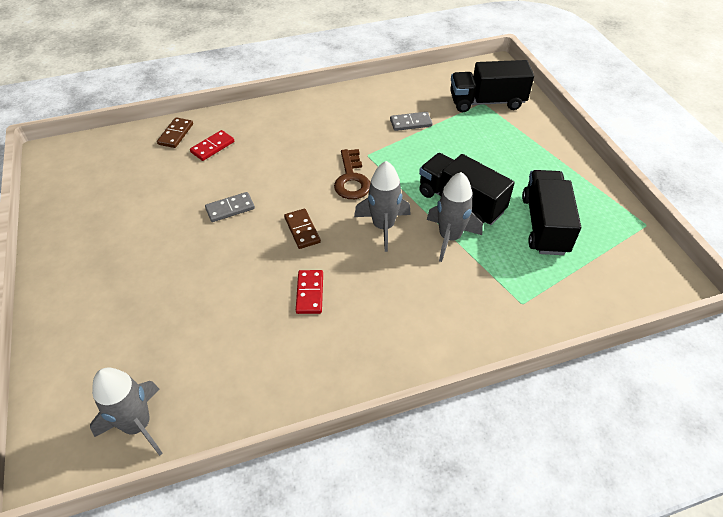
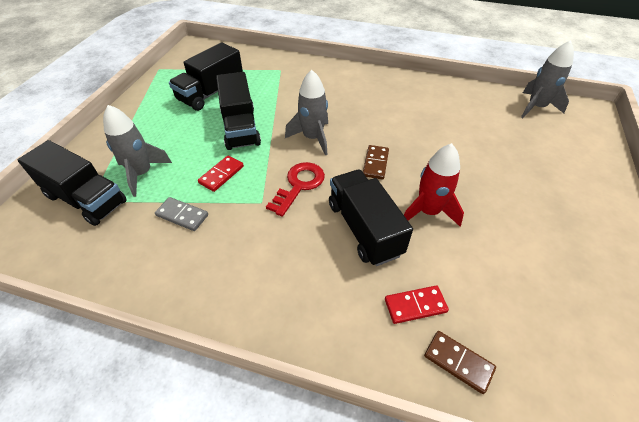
camera: 145 degrees left, 0 degrees up
(176, 134) = (458, 362): brown domino -> brown domino turned 75 degrees clockwise
(230, 209) = (428, 211): grey domino -> red rocket
(274, 173) = (364, 228): none -> black truck
(310, 293) = (399, 123): red domino -> red domino (221, 175)
(351, 179) = (299, 185): brown key -> red key
(449, 237) = (277, 112): grey rocket -> grey rocket (142, 173)

